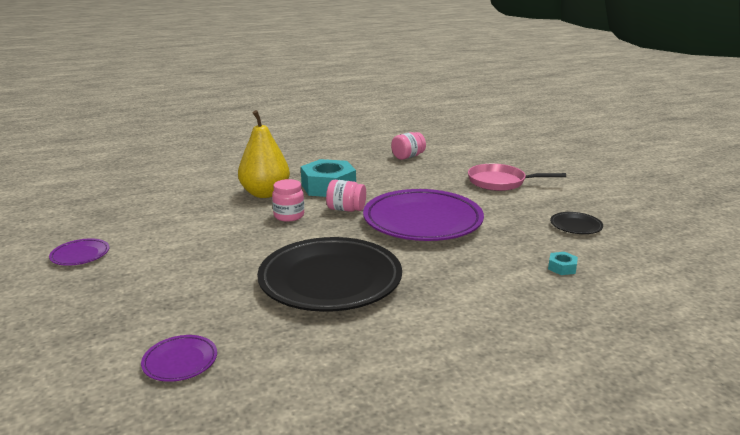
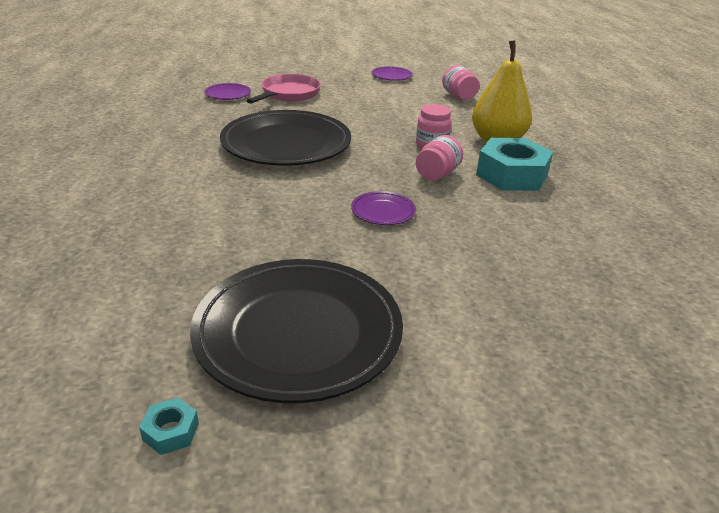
camera: 105 degrees right, 10 degrees up
(408, 157) = (644, 257): pink jar -> pink jar (458, 96)
(422, 221) = (383, 211): purple plate -> purple plate, size x0.42
(500, 182) = (508, 320): pink pan -> pink pan (288, 94)
(562, 268) = (200, 269): turquoise nut -> turquoise nut (171, 432)
(576, 226) = (298, 333): black plate -> black plate, size x2.39

